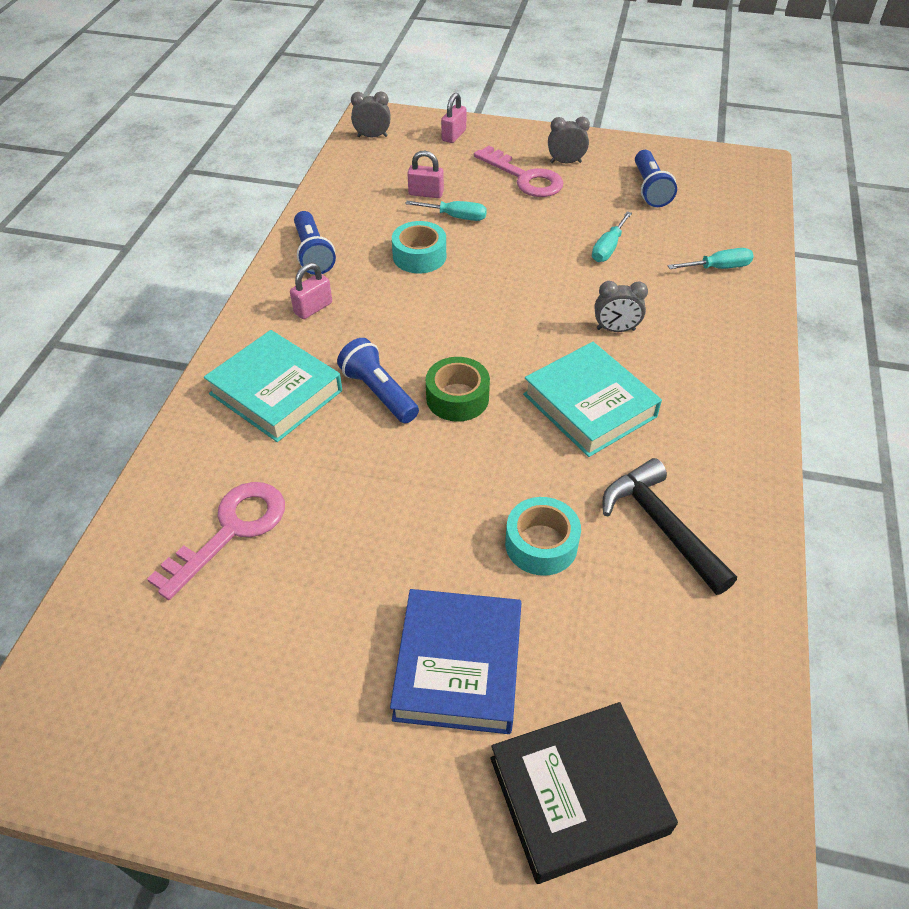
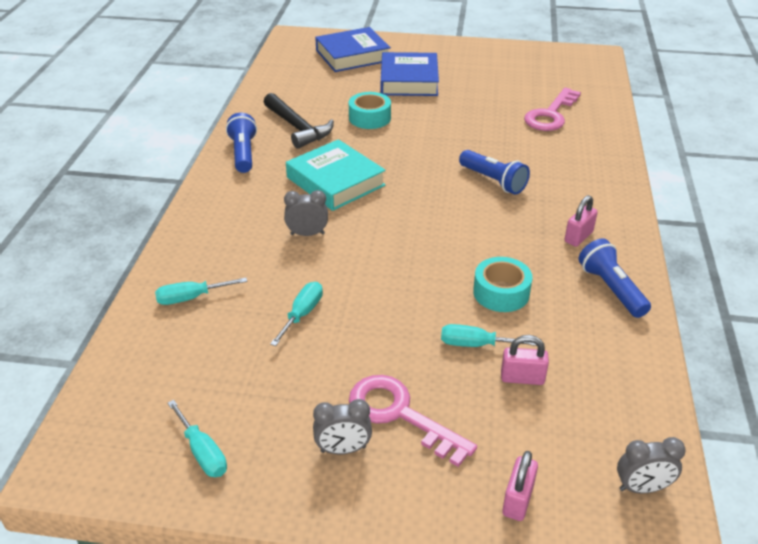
camera: 175 degrees right, 10 degrees down
(276, 392) = (569, 177): turquoise book -> none
(457, 398) = (434, 181): green tape -> none
(578, 795) = (352, 55): black book -> blue book
(650, 189) = (234, 404): blue flashlight -> blue flashlight (243, 153)
(664, 165) = (202, 452): none -> turquoise screwdriver

